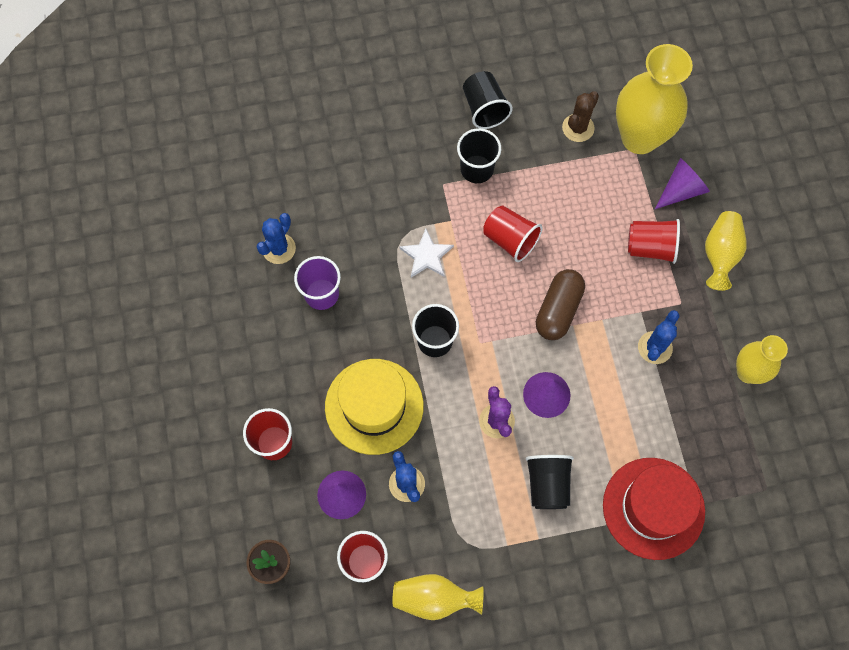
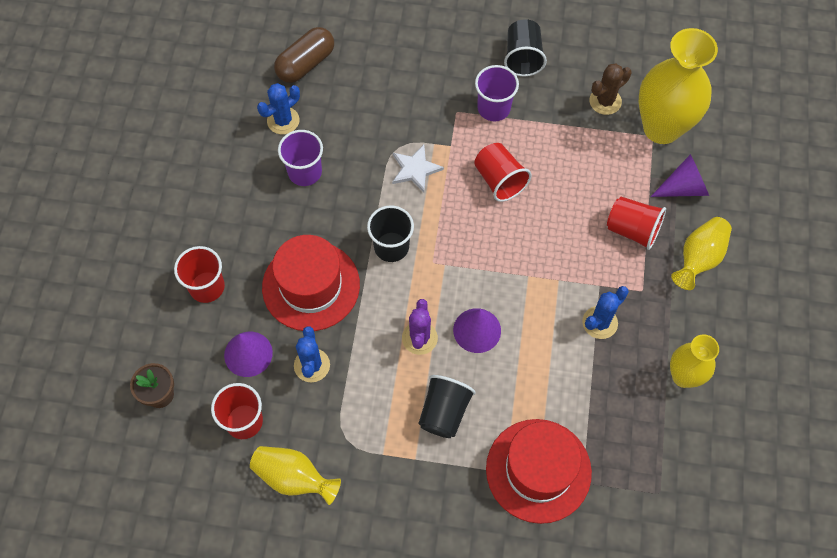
camera: 20 degrees right, 5 degrees down
(374, 406) = (311, 286): yellow hat -> red hat
(477, 169) = (493, 108): black cup -> purple cup
(558, 310) = (519, 258): brown capsule -> brown capsule (306, 64)

